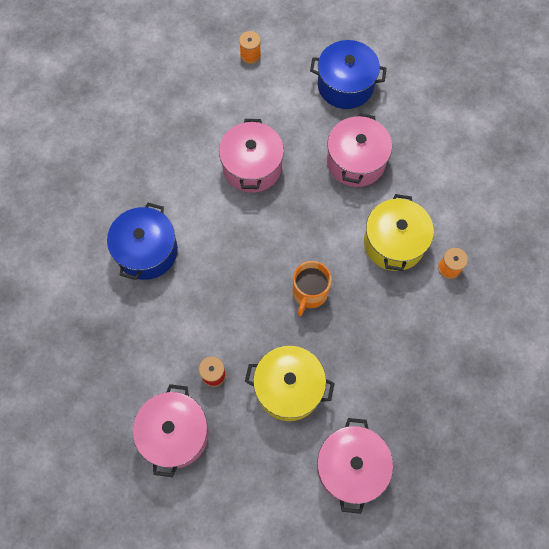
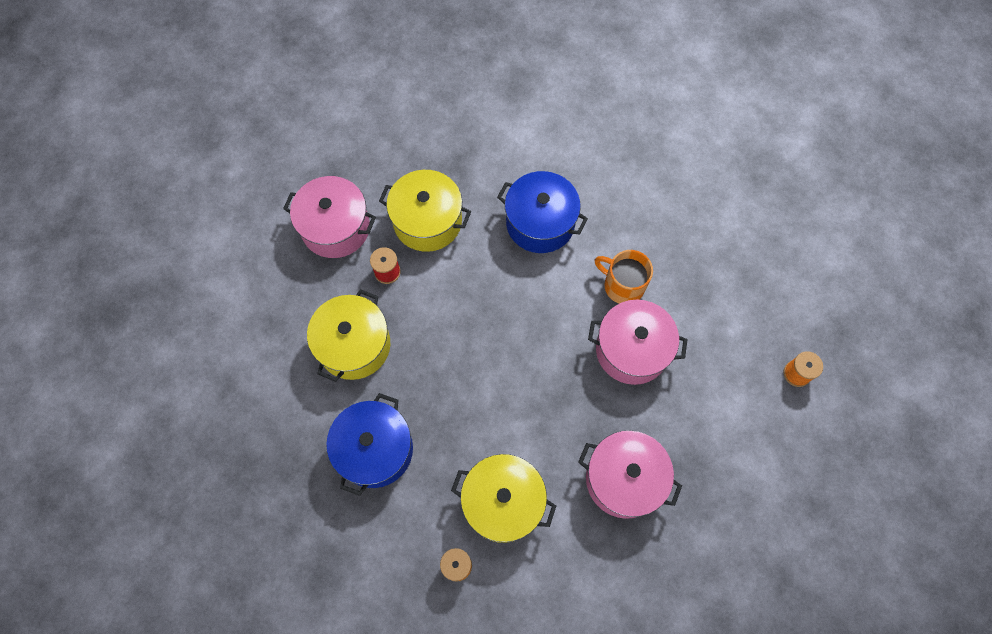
camera: 100 degrees right, 0 degrees up
(157, 349) = (427, 221): none -> yellow pot
(309, 292) = (458, 388): orange mug -> orange mug (623, 285)
(345, 85) = (741, 490): blue pot -> blue pot (375, 450)
(351, 467) = (254, 394): pink pot -> none

